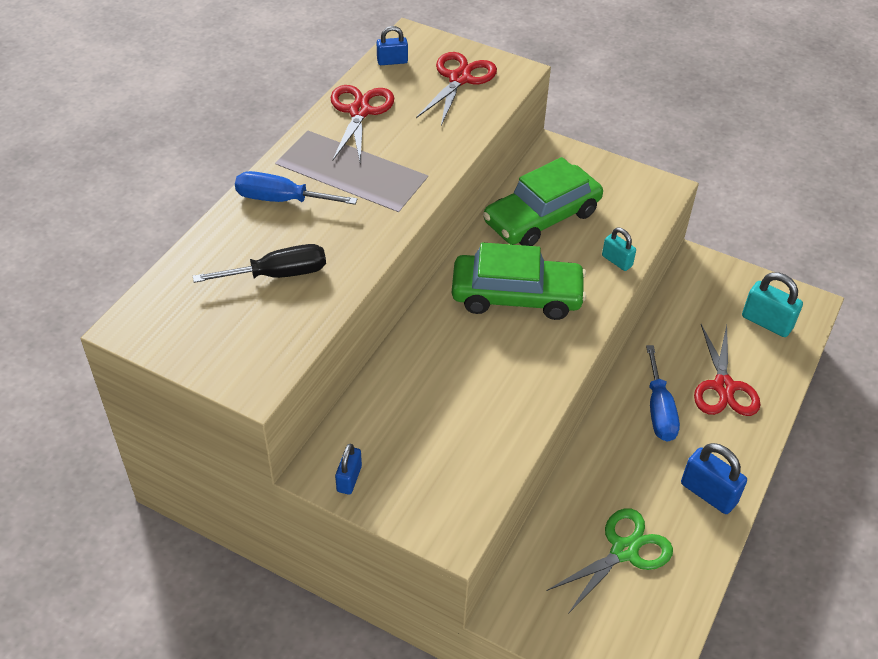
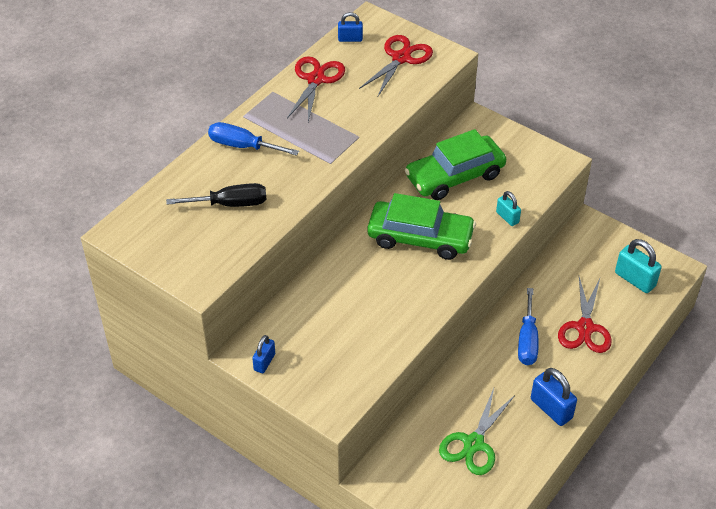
camera: 10 degrees right, 0 degrees up
(624, 551) = (473, 444): green scissors -> green scissors turned 150 degrees clockwise

